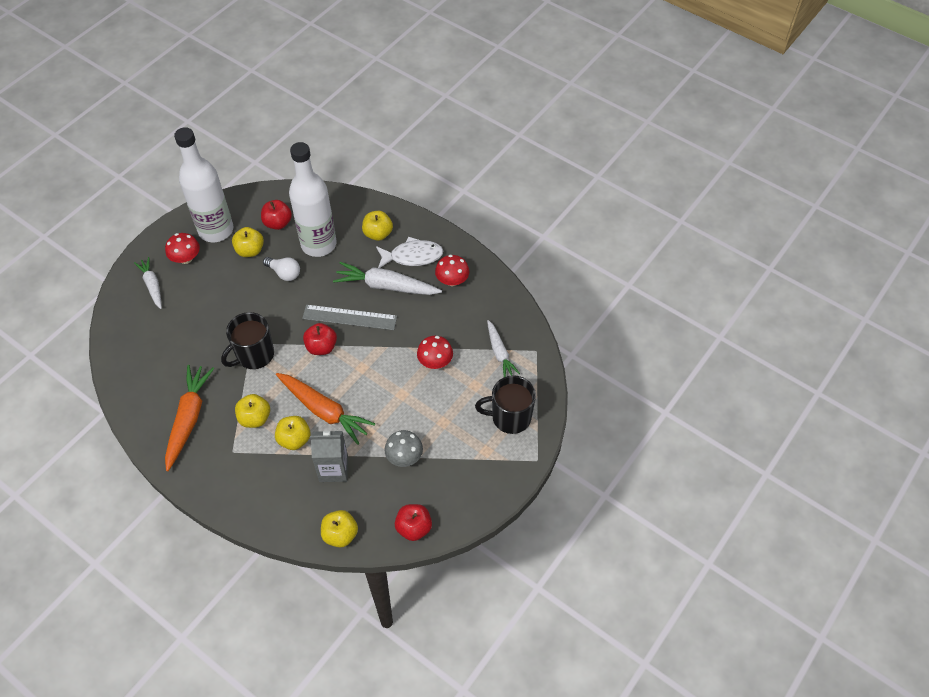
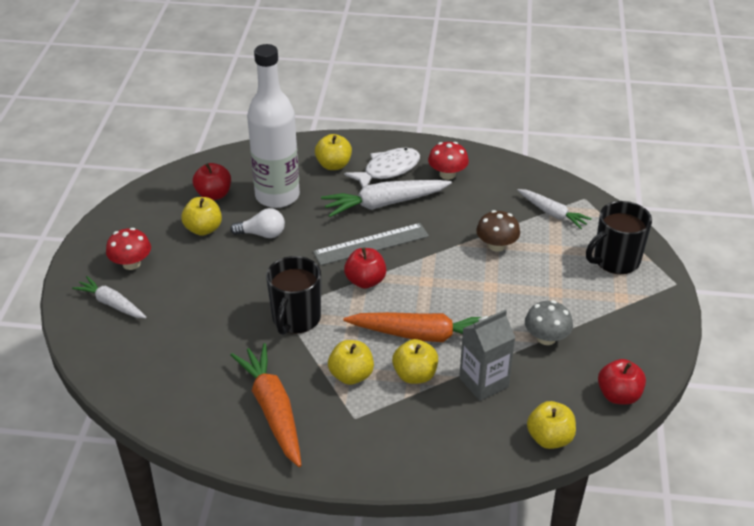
camera: 30 degrees left, 15 degrees down
(216, 230) = (146, 226): white bottle -> none
(435, 361) = (496, 245): red mushroom -> brown mushroom

